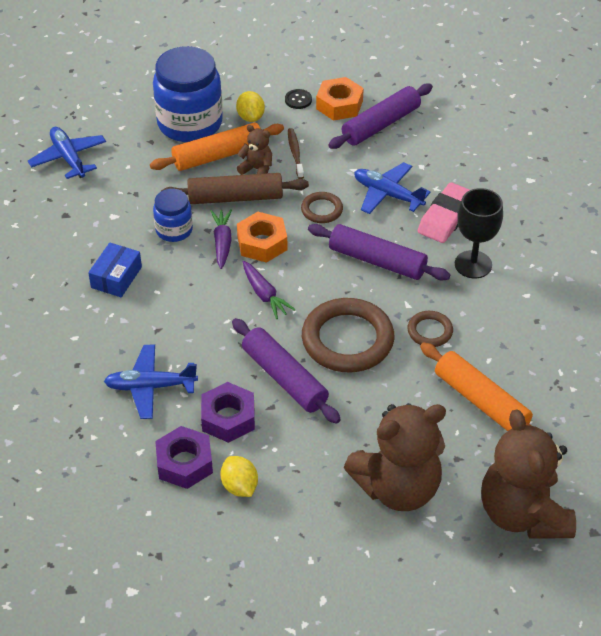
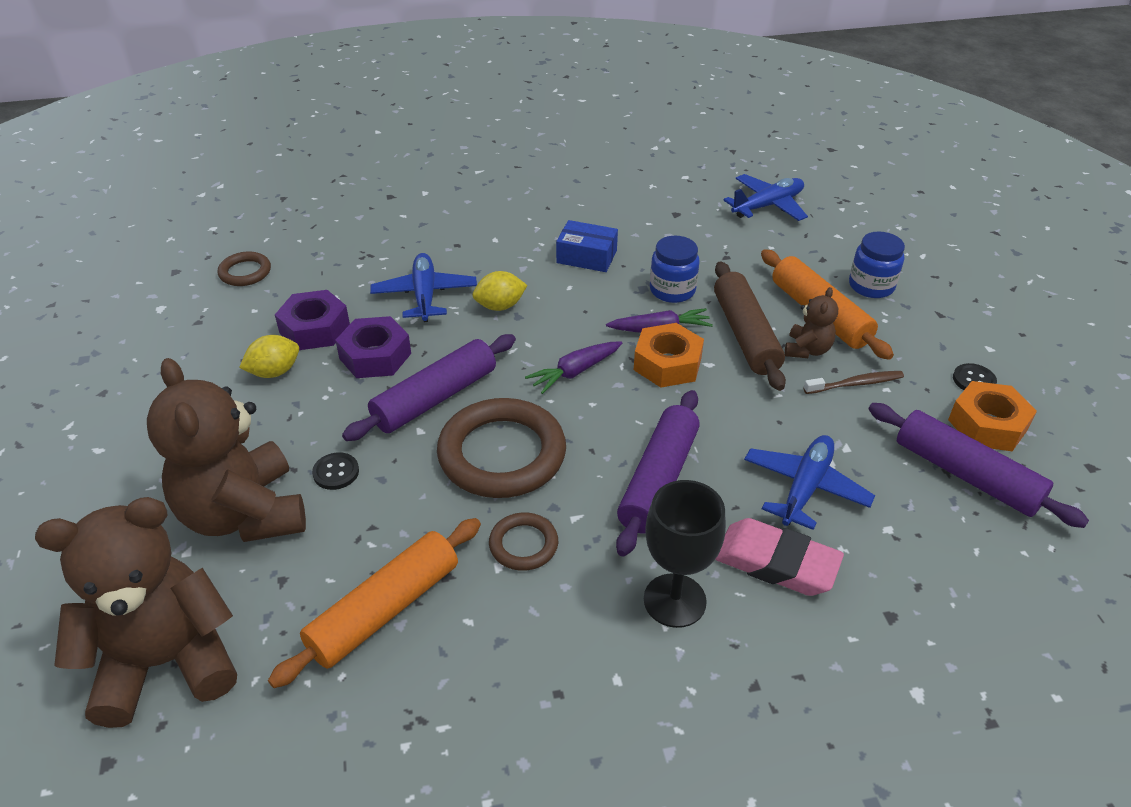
camera: 85 degrees right, 5 degrees down
(190, 123) = (871, 286): blue jar -> blue jar, size x0.53
(250, 117) = (911, 337): yellow lemon -> yellow lemon (500, 306)
(322, 210) = (747, 417): brown ring -> brown ring (245, 272)
(359, 435) = (336, 472): none -> black button

